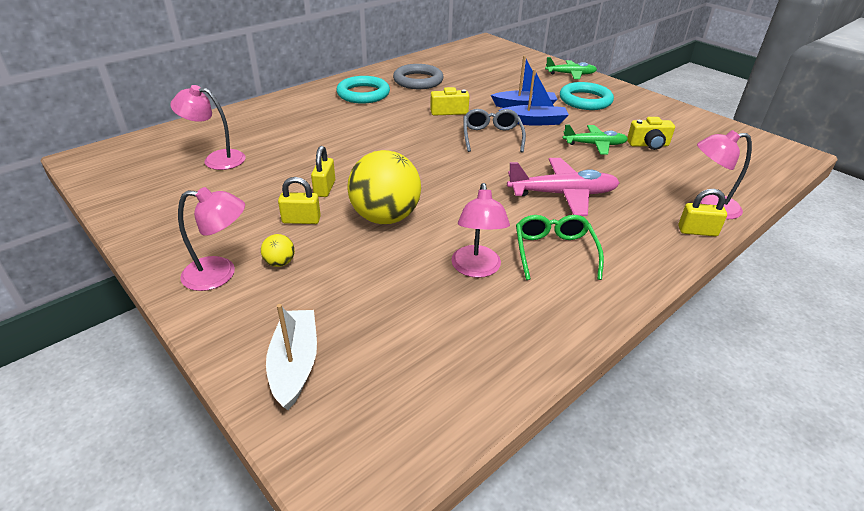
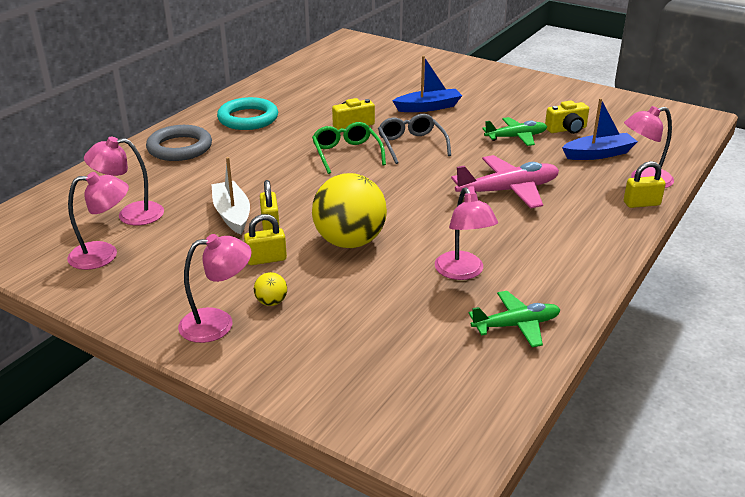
camera: 15 degrees left, 5 degrees down
(171, 190) = (104, 255): none -> pink lamp
(295, 364) = (344, 383): white boat -> white boat (232, 214)
(418, 81) = (300, 95): grey ring -> grey ring (180, 148)
(534, 121) = (446, 122): blue boat -> blue boat (598, 154)
(554, 252) = (525, 244): green glasses -> green glasses (346, 154)
(570, 74) = (458, 65): green plane -> green plane (516, 325)
(585, 100) = (486, 92): turquoise ring -> none

